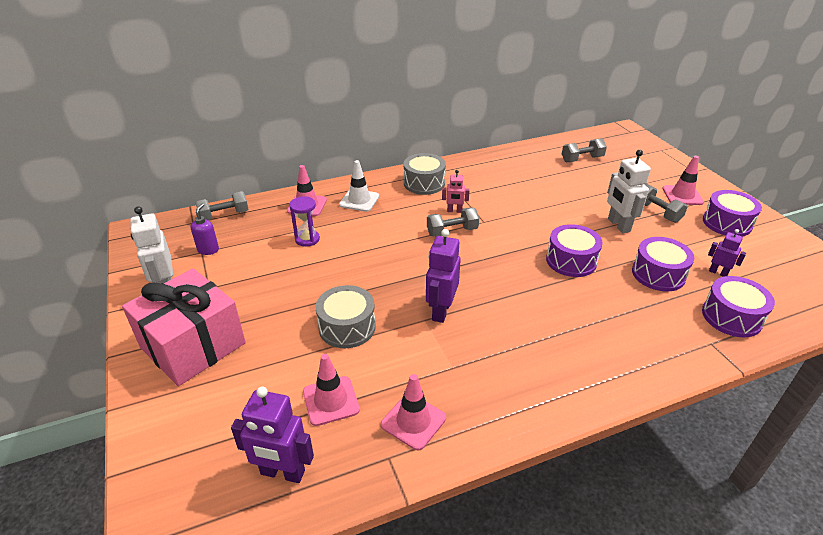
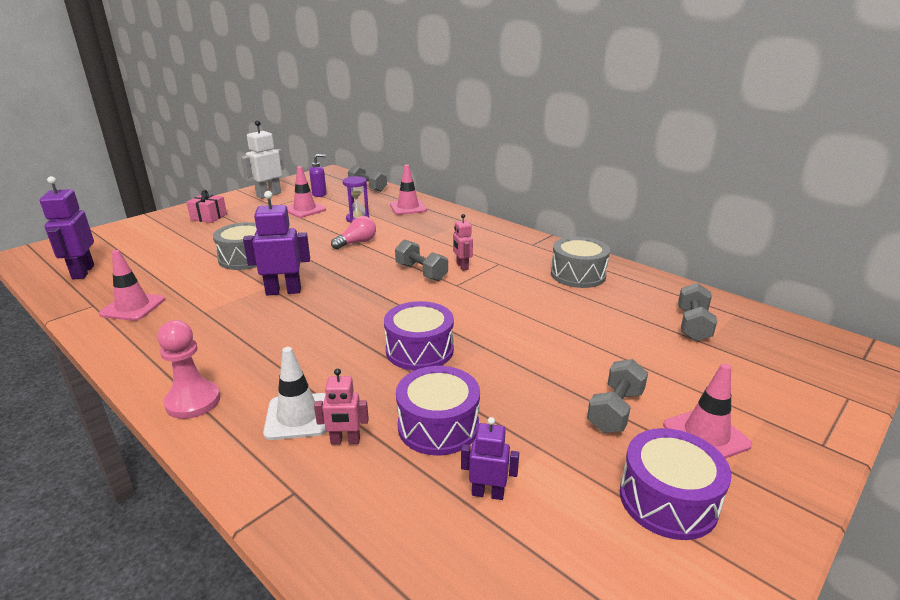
camera: 65 degrees right, 10 degrees down
(193, 345) = (209, 217): pink gift -> pink gift, size x0.44
(331, 401) = (155, 271): pink traffic cone -> pink traffic cone (305, 209)
(359, 200) = (436, 223): white traffic cone -> white traffic cone (298, 416)
(366, 251) = (357, 243): none -> pink light bulb
(424, 183) = (500, 242): grey drum -> grey drum (578, 275)
(582, 159) = (693, 325): grey dumbbell -> grey dumbbell turned 60 degrees clockwise
(603, 383) = (193, 401): none -> pink pawn
(618, 225) = (538, 377): white robot -> none
(666, 314) = (345, 441): none -> pink robot
(718, 272) = (488, 493): purple robot -> purple robot turned 90 degrees counterclockwise
(731, 317) = (369, 514): purple drum -> none

